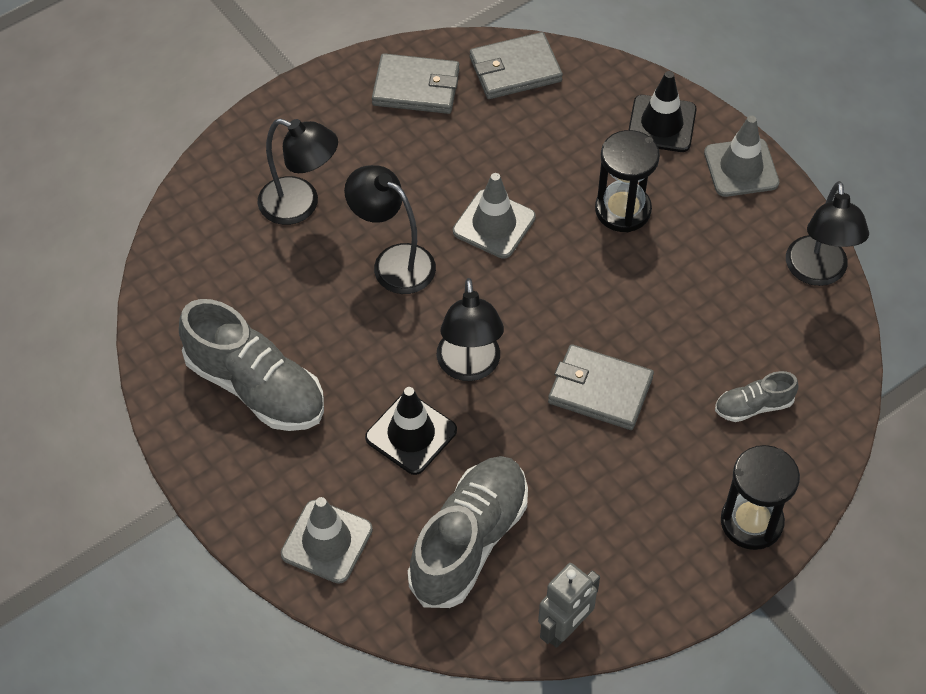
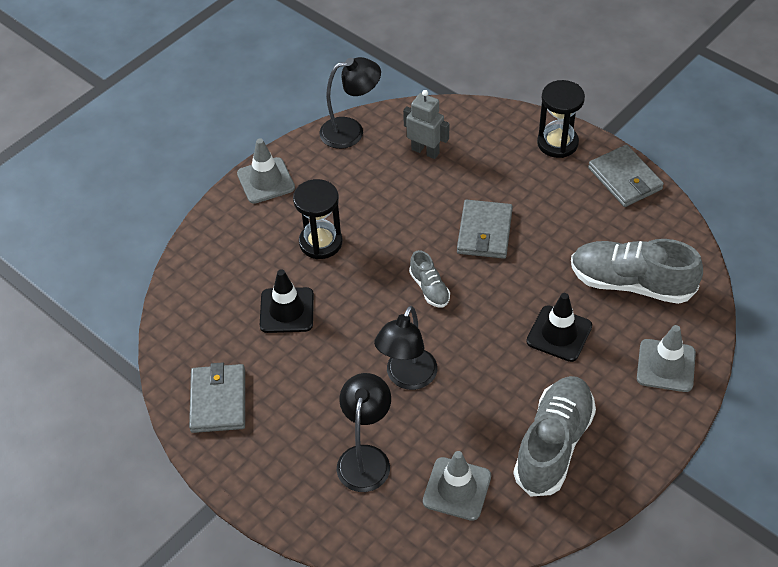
camera: 100 degrees left, 5 degrees down
(469, 367) = (490, 310): black lamp -> none
(494, 224) = (353, 319): grey traffic cone -> grey traffic cone (457, 489)
(515, 69) = (187, 334): grey wallet -> grey wallet (625, 179)
(565, 629) = (672, 222): grey robot -> grey robot (425, 151)
(661, 124) = (231, 231): black traffic cone -> black traffic cone (287, 310)
(753, 406) = (470, 152): grey shoe -> grey shoe (429, 288)

